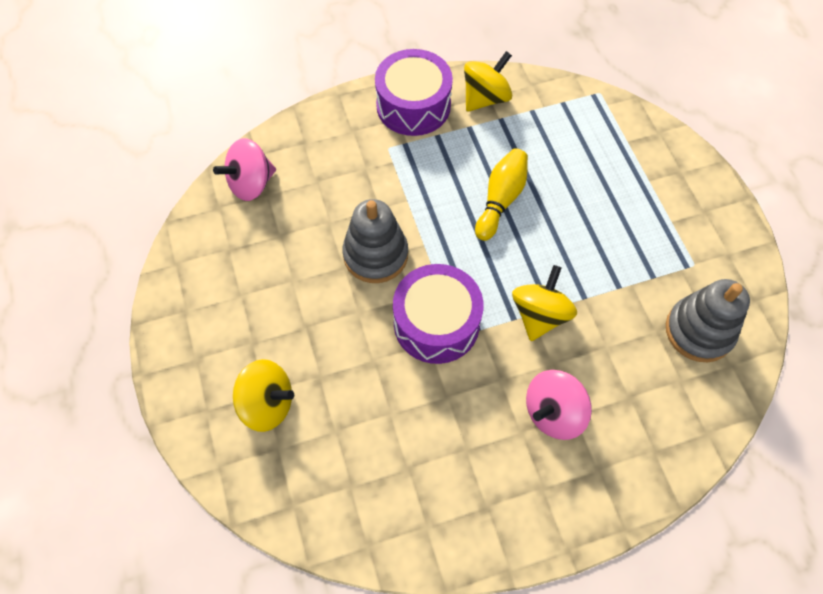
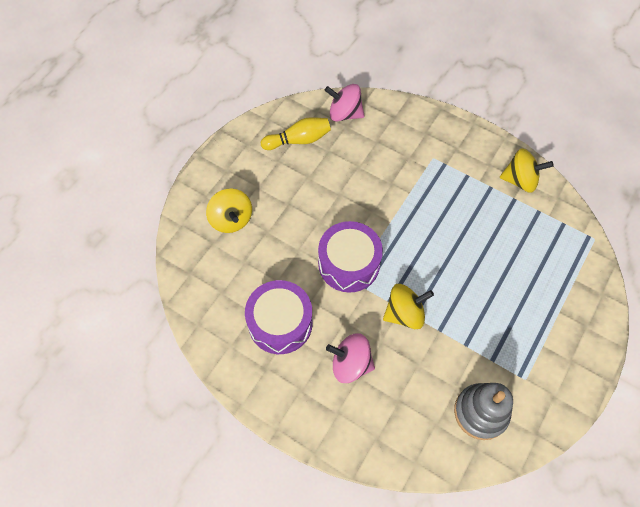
camera: 50 degrees right, 0 degrees up
(375, 255) = (361, 203): grey stacking toy -> none
(413, 105) = (474, 148): purple drum -> purple drum (280, 323)
(500, 200) = (459, 239): yellow bowling pin -> yellow bowling pin (298, 140)

